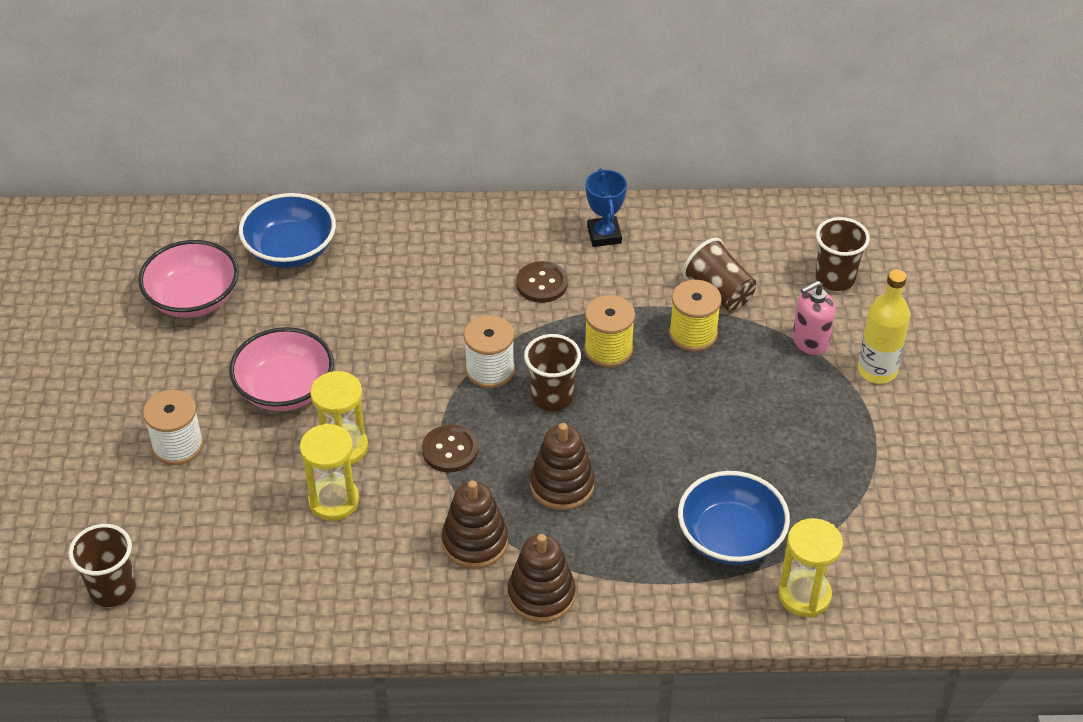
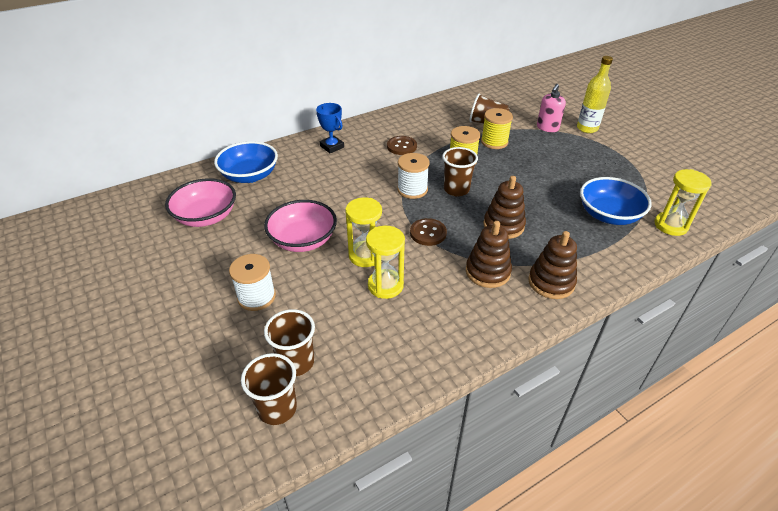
camera: 30 degrees left, 5 degrees down
(604, 235) = (412, 119): blue trophy -> blue trophy (332, 147)
(835, 278) = (530, 104): brown cup -> brown cup (296, 362)

